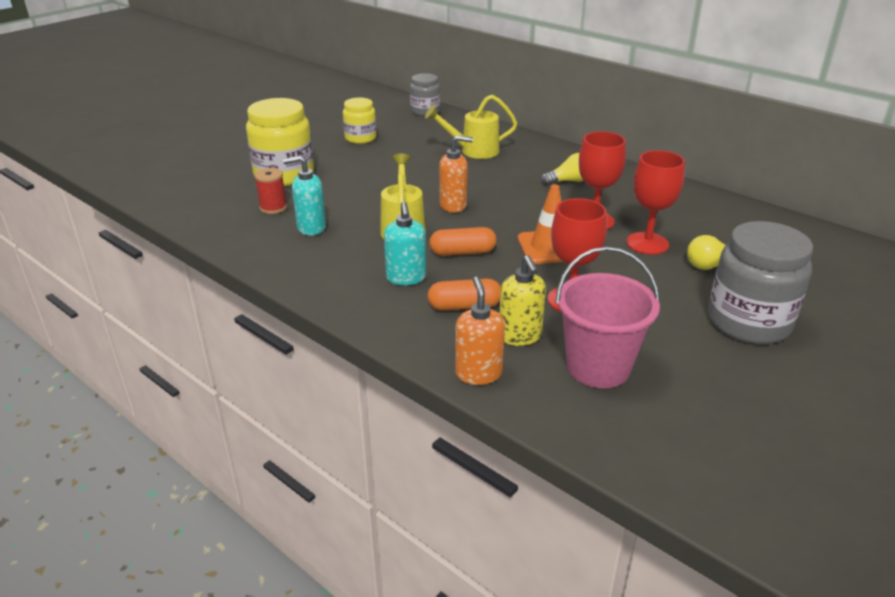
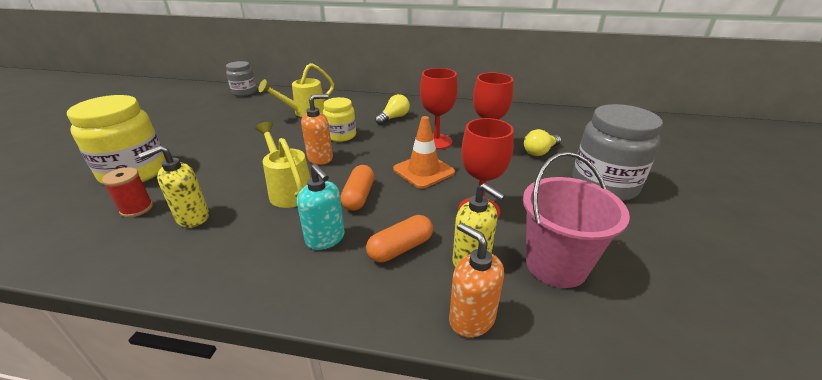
camera: 30 degrees left, 0 degrees up
(311, 228) = (192, 218): turquoise soap dispenser -> yellow soap dispenser
(360, 138) = (198, 123): yellow jar -> yellow jar (341, 135)
(462, 252) = (359, 196): orange capsule -> orange capsule turned 45 degrees counterclockwise

